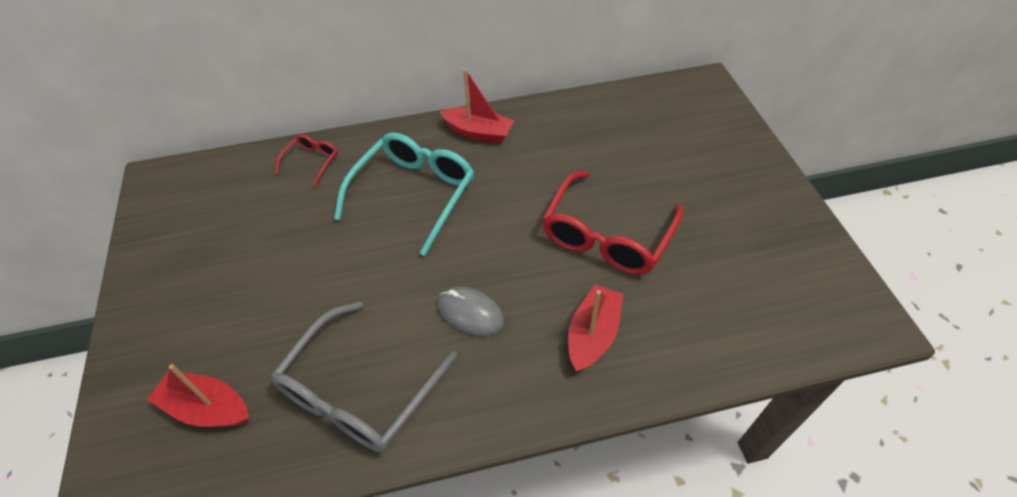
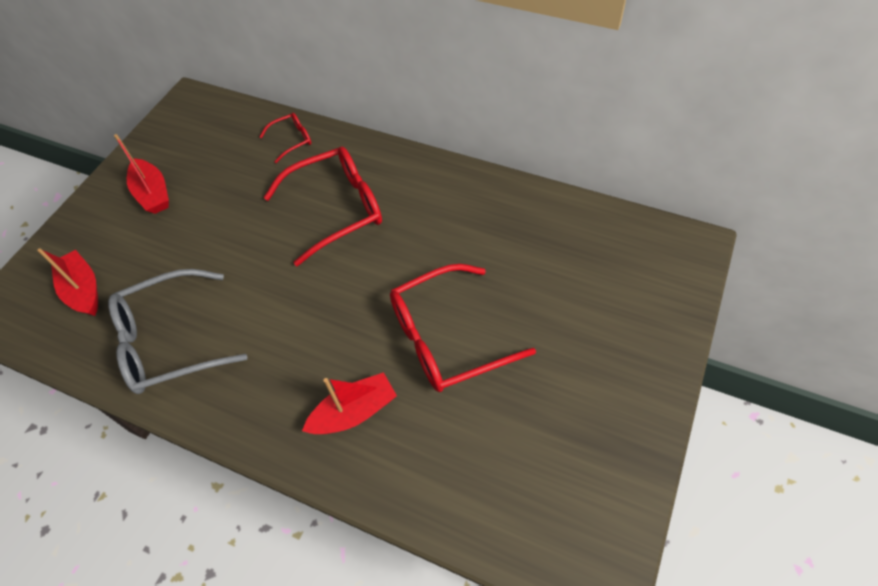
camera: 40 degrees right, 5 degrees up
(414, 194) = (337, 209): turquoise glasses -> red glasses
(470, 313) = (287, 333): grey mouse -> none
(478, 132) = (433, 181): red boat -> red boat (153, 193)

